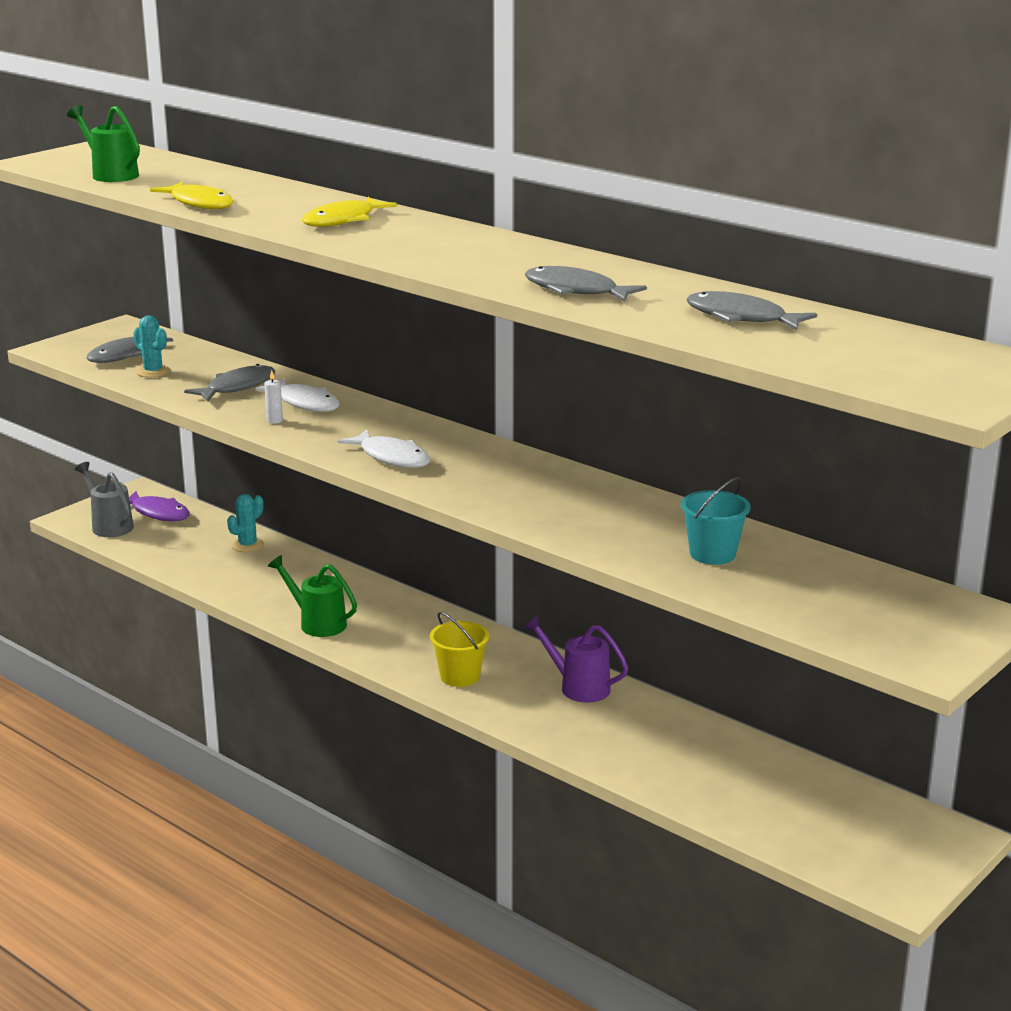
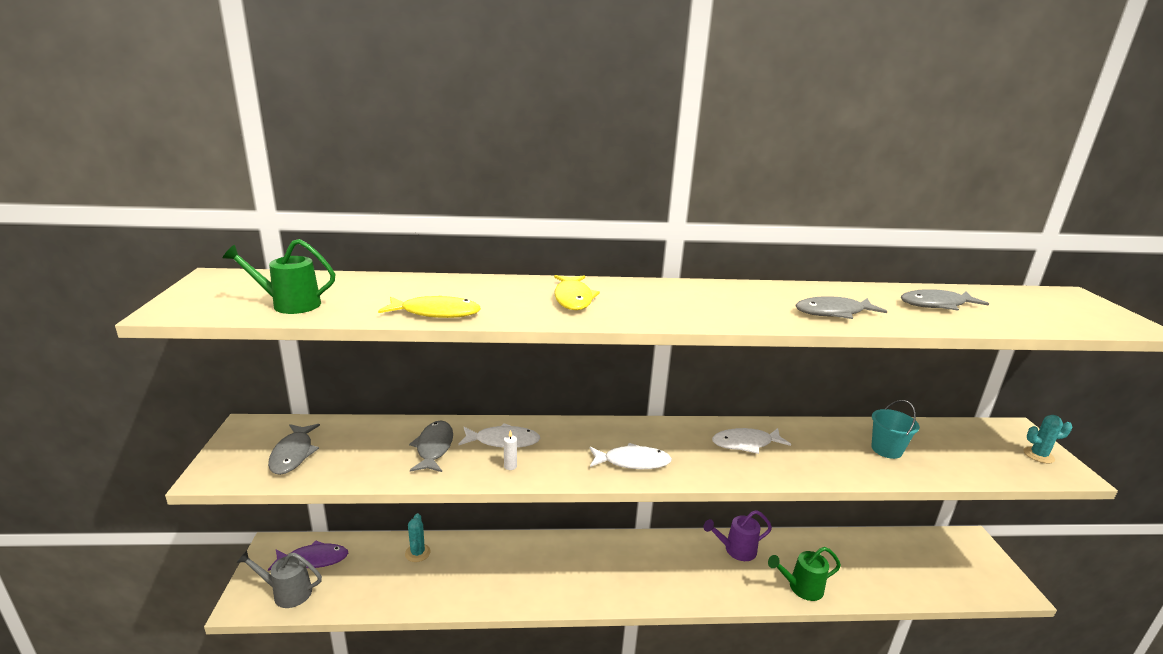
camera: 45 degrees left, 0 degrees up
(153, 372) = (344, 461): turquoise cactus -> turquoise cactus (1038, 455)
(317, 623) = (549, 592): green watering can -> green watering can (801, 588)
(460, 676) = (678, 582): yellow bucket -> none
(547, 489) = (746, 443): none -> white fish

